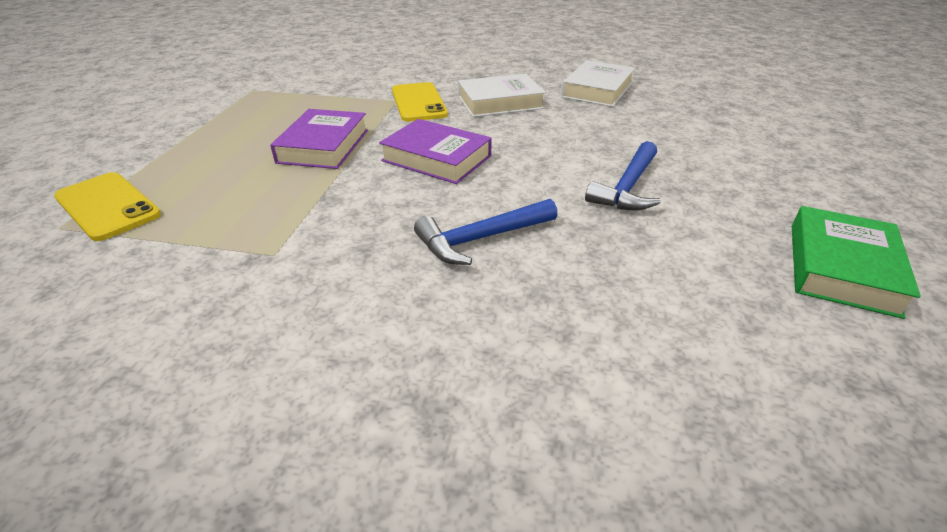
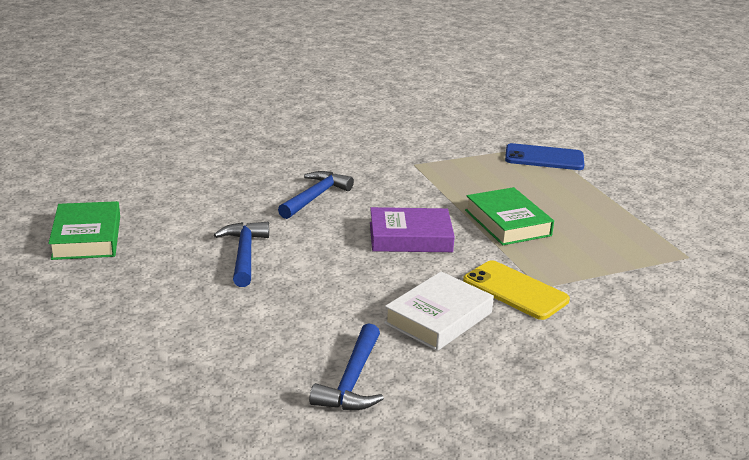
camera: 145 degrees right, 10 degrees down
(107, 206) = (544, 158): yellow phone -> blue phone
(323, 146) = (507, 223): purple book -> green book
(597, 90) = (352, 380): white book -> blue hammer

